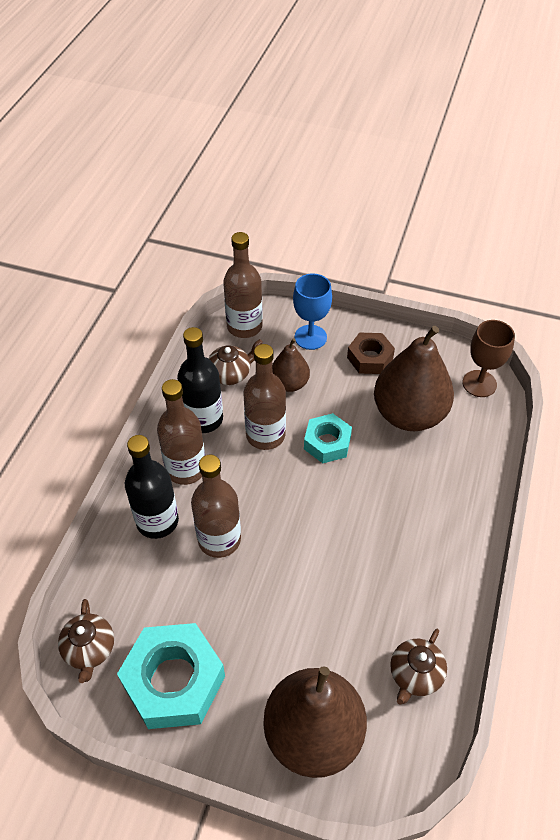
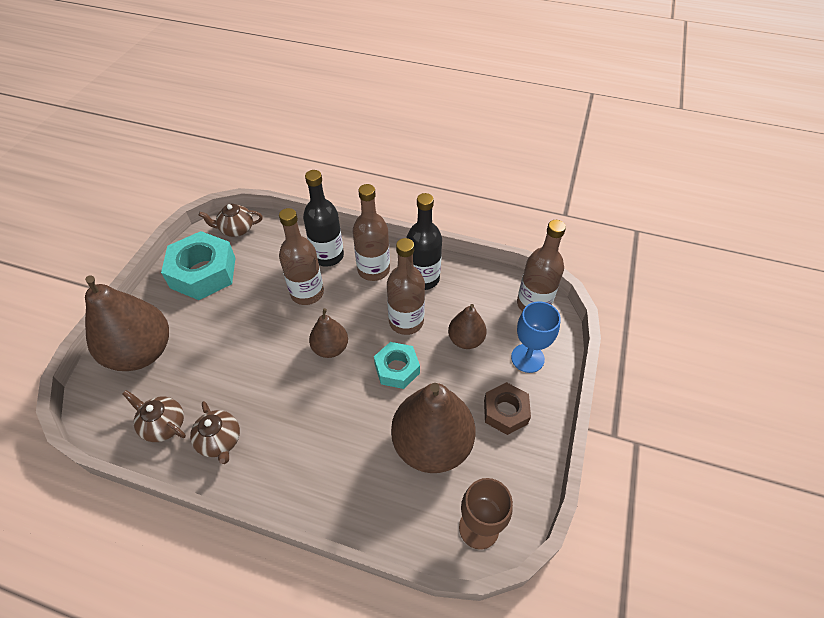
camera: 90 degrees right, 0 degrees up
(230, 374) = (474, 295): brown teapot -> brown teapot (220, 441)
(302, 507) = (330, 348): none -> brown pear

